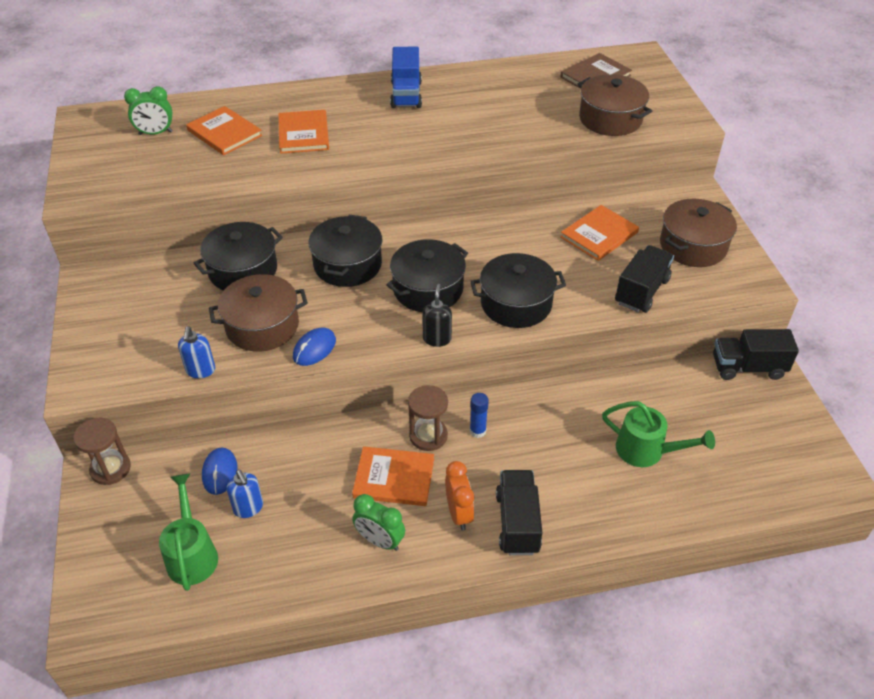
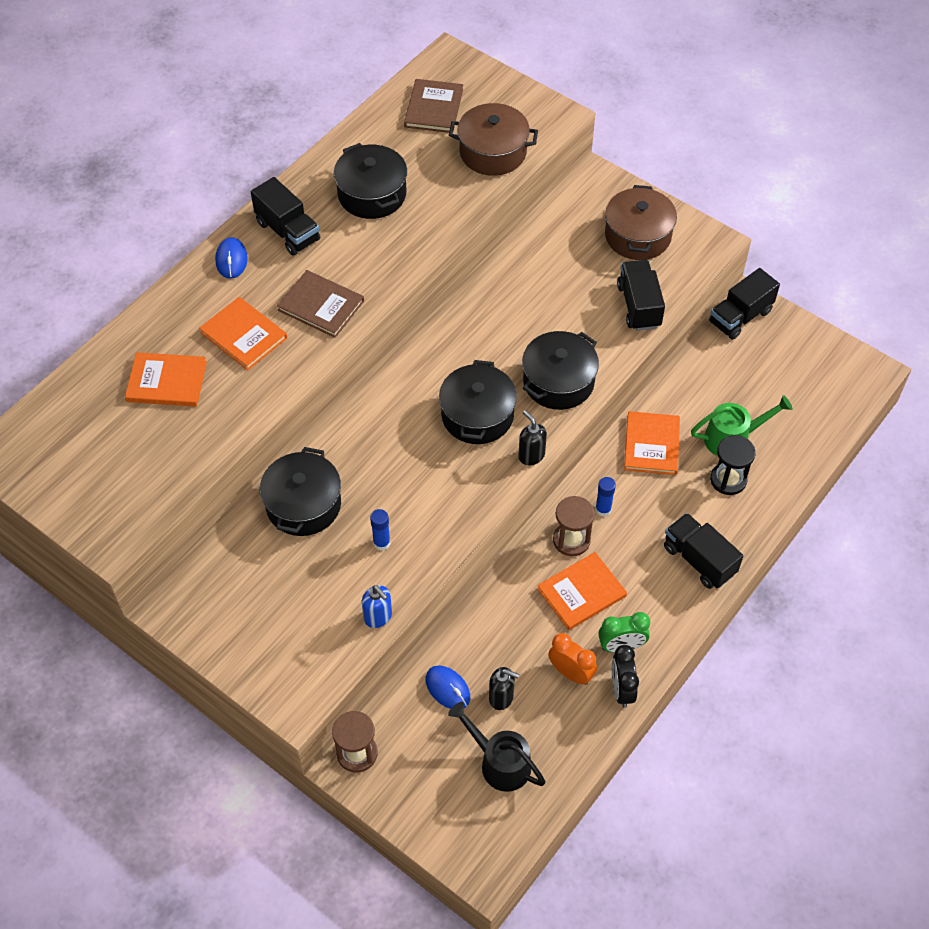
camera: 40 degrees left, 10 degrees up
(155, 133) = (98, 425): green clock -> none
(192, 553) = (499, 762): green watering can -> black watering can
(248, 508) = (501, 697): blue soap dispenser -> black soap dispenser
(262, 326) = (381, 543): brown pot -> blue glue stick
(314, 349) = (447, 532): blue mouse -> blue mouse (231, 260)
(343, 574) = (621, 689): none -> black clock
(347, 264) = (387, 437): black pot -> black pot (372, 194)
(374, 144) = (321, 305): none -> brown book
(406, 95) = (288, 231): blue truck -> black truck
(459, 513) = (654, 584): orange clock -> orange clock (571, 673)
(599, 235) = (558, 271): orange book -> orange book (651, 445)
(609, 479) = (728, 480): none -> black hourglass

